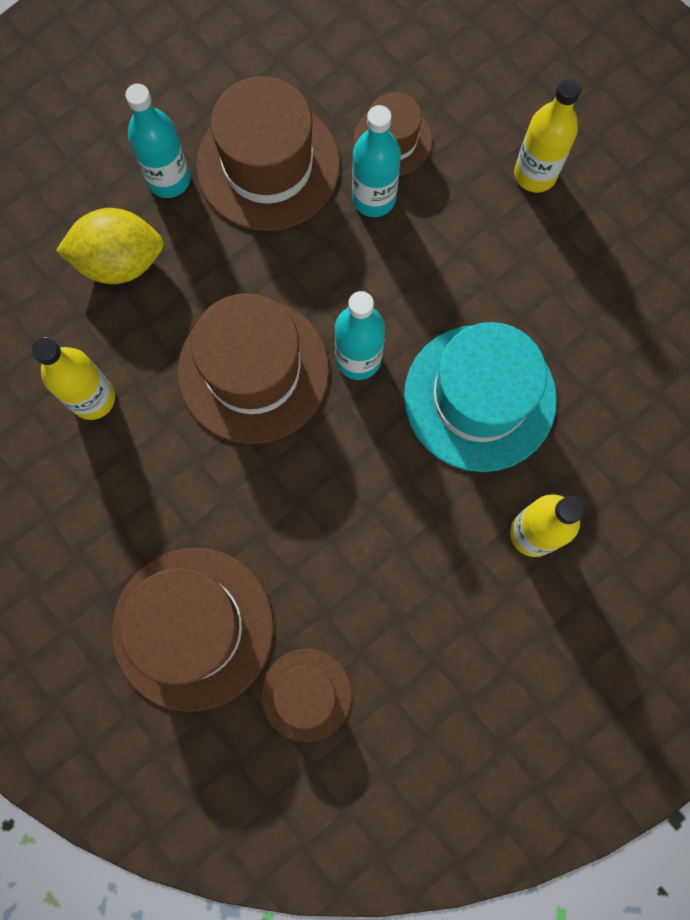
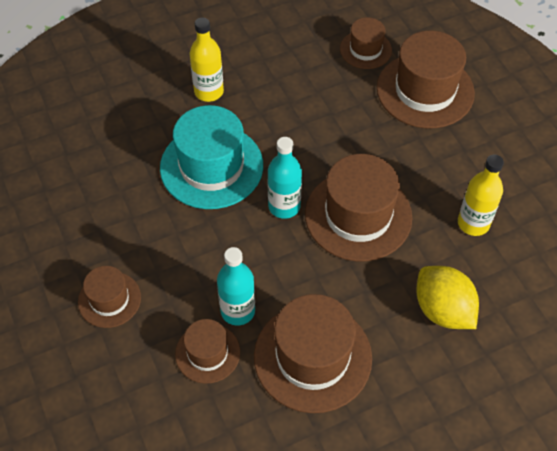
camera: 165 degrees left, 20 degrees down
(120, 262) = (443, 310): yellow lemon -> yellow lemon turned 45 degrees clockwise
(169, 180) = (395, 365): turquoise bottle -> none
(535, 174) = (109, 299): yellow bottle -> brown hat

